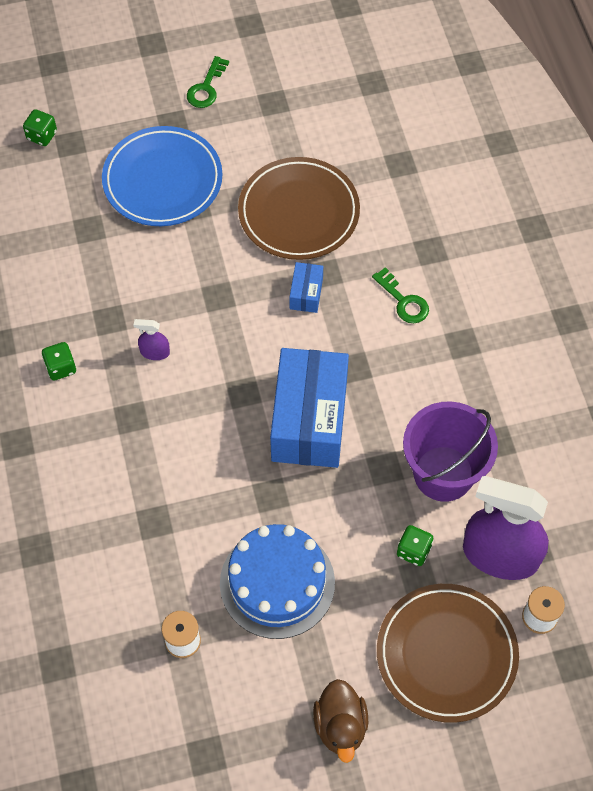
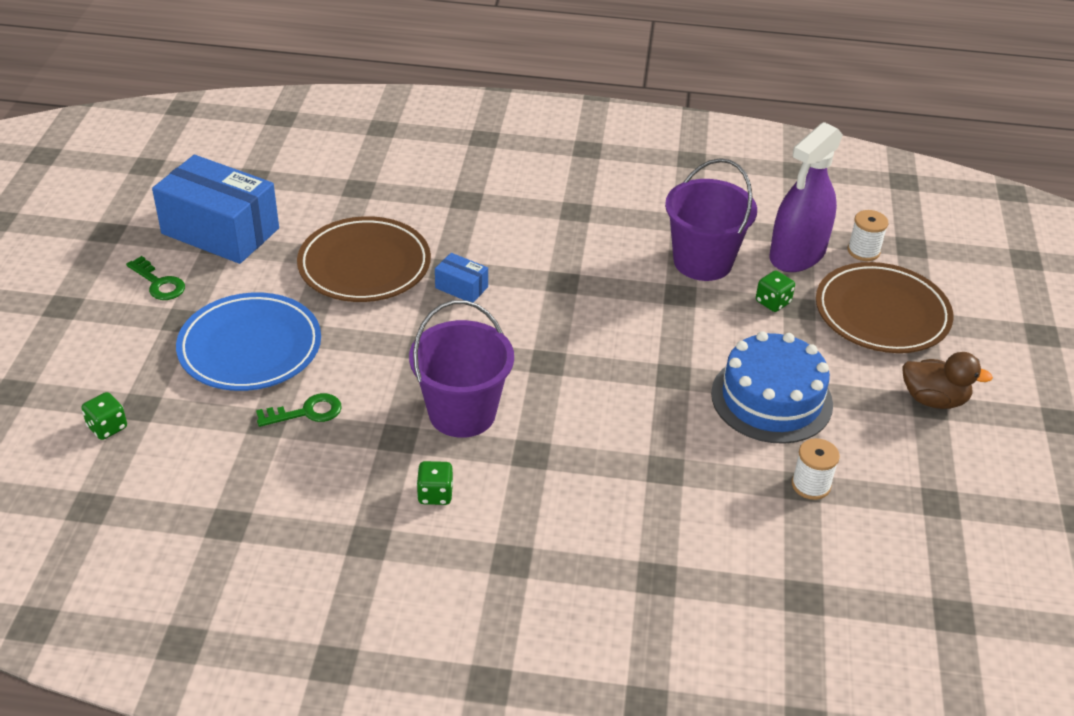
camera: 70 degrees left, 20 degrees down
(155, 352) = (462, 413): purple spray bottle -> purple bucket
(309, 420) = (604, 326): blue box -> blue box (220, 231)
(403, 301) = (510, 231): green key -> green key (306, 412)

